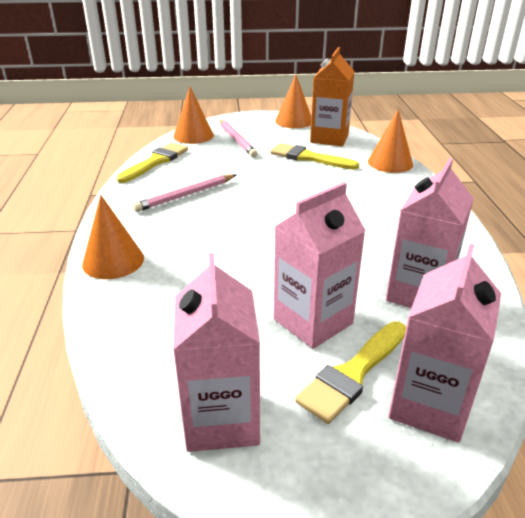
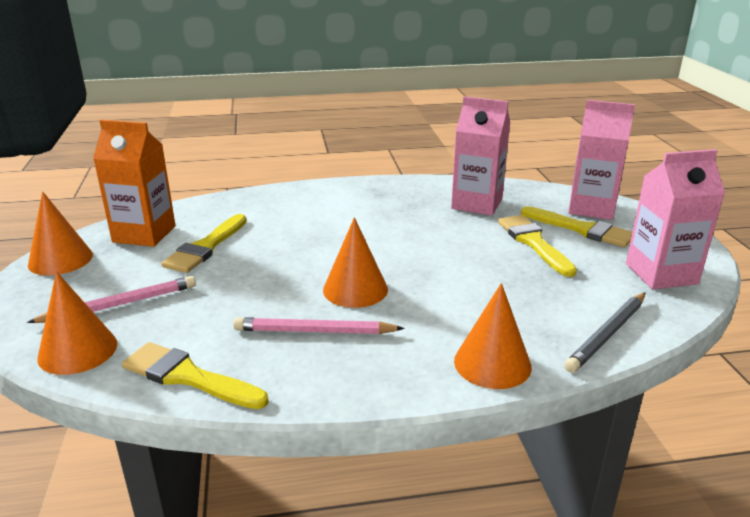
camera: 95 degrees left, 5 degrees down
(120, 332) = (606, 334): none -> grey pencil
(185, 195) = (314, 331): pink pencil -> pink pencil turned 135 degrees clockwise
(313, 321) = (534, 243): pink carton -> yellow brush
(390, 163) = (232, 202): orange cone -> orange cone (355, 289)

